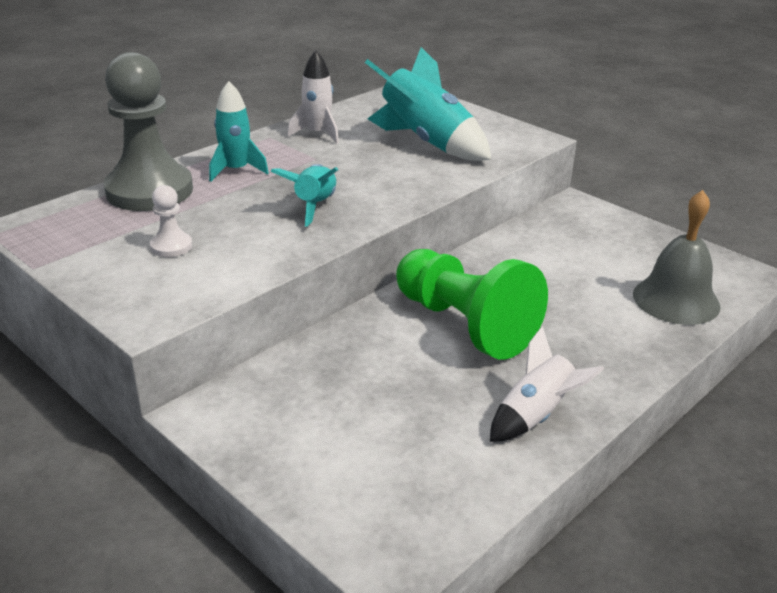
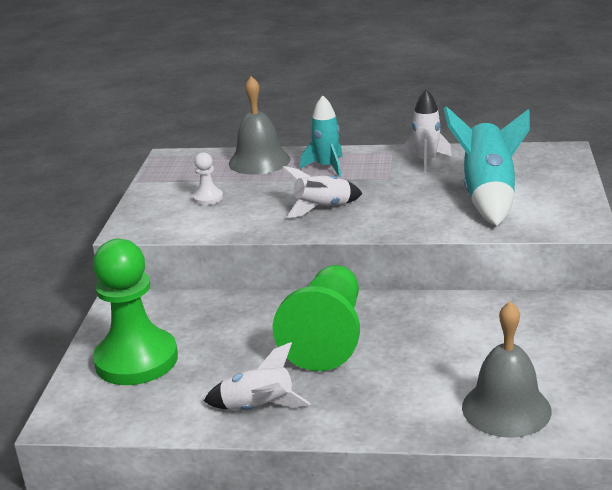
camera: 55 degrees right, 5 degrees down
(149, 191) = (259, 161): grey pawn -> grey bell
(314, 206) = (323, 208): turquoise rocket -> white rocket
(342, 454) = (136, 360): none -> green pawn

